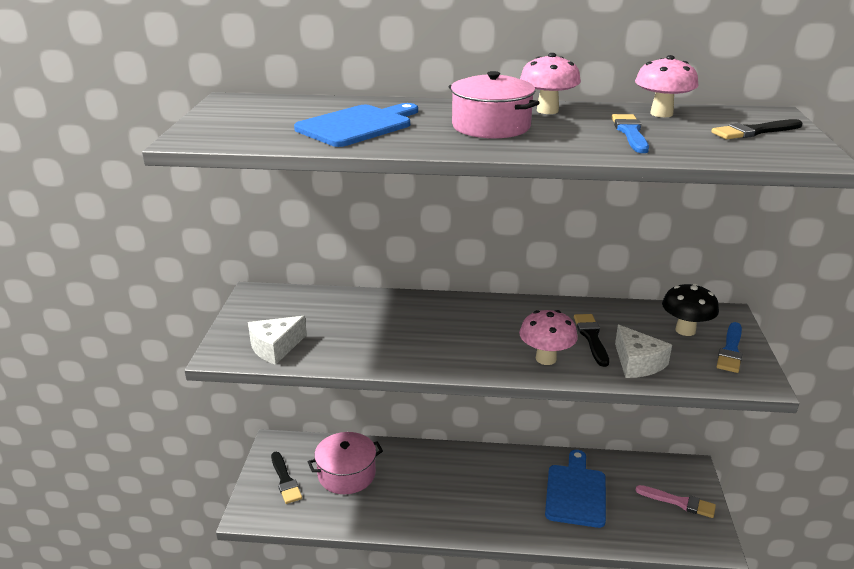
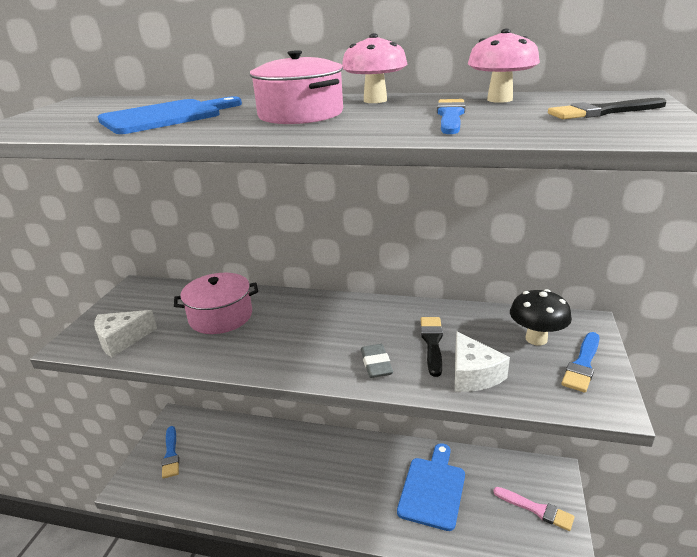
camera: 10 degrees right, 0 degrees up
(285, 480) = (171, 454): black brush -> blue brush
(346, 474) = (225, 452): pink pot -> pink pot (221, 316)
(546, 359) = (376, 364): pink mushroom -> grey eraser

